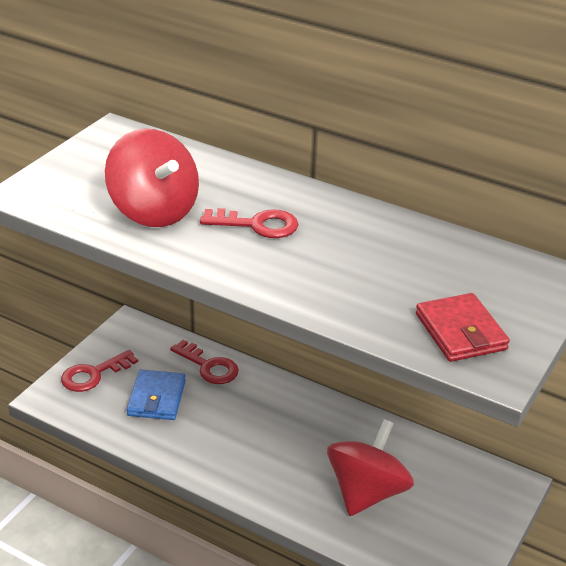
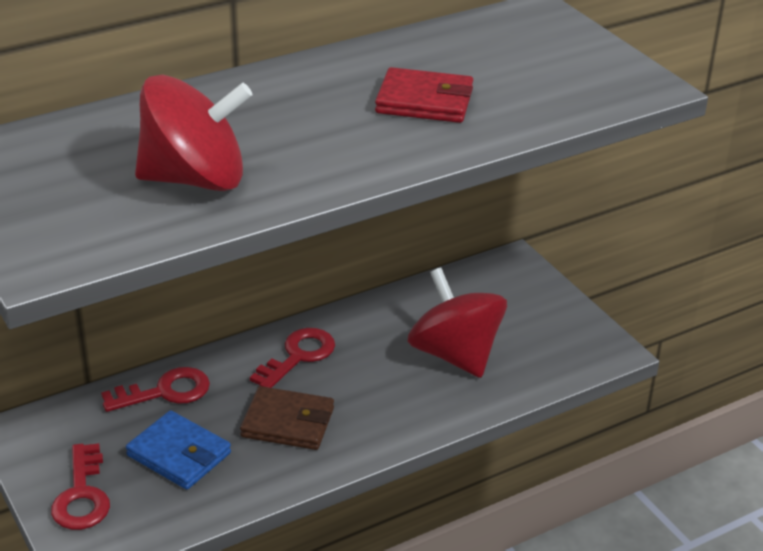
camera: 60 degrees left, 0 degrees up
(223, 434) = (288, 422): none -> brown wallet
(257, 225) = (296, 124): red key -> red key (298, 356)
(460, 332) = (579, 81): red wallet -> red wallet (424, 101)

